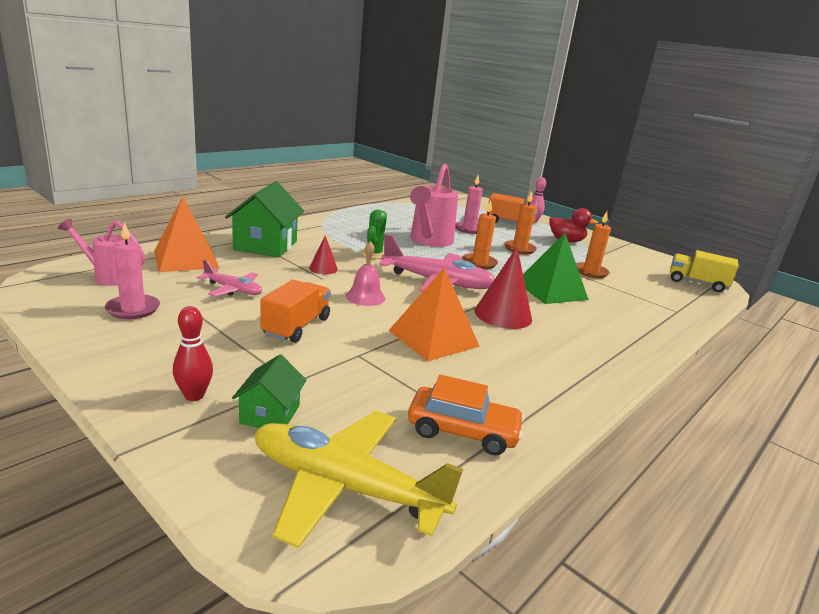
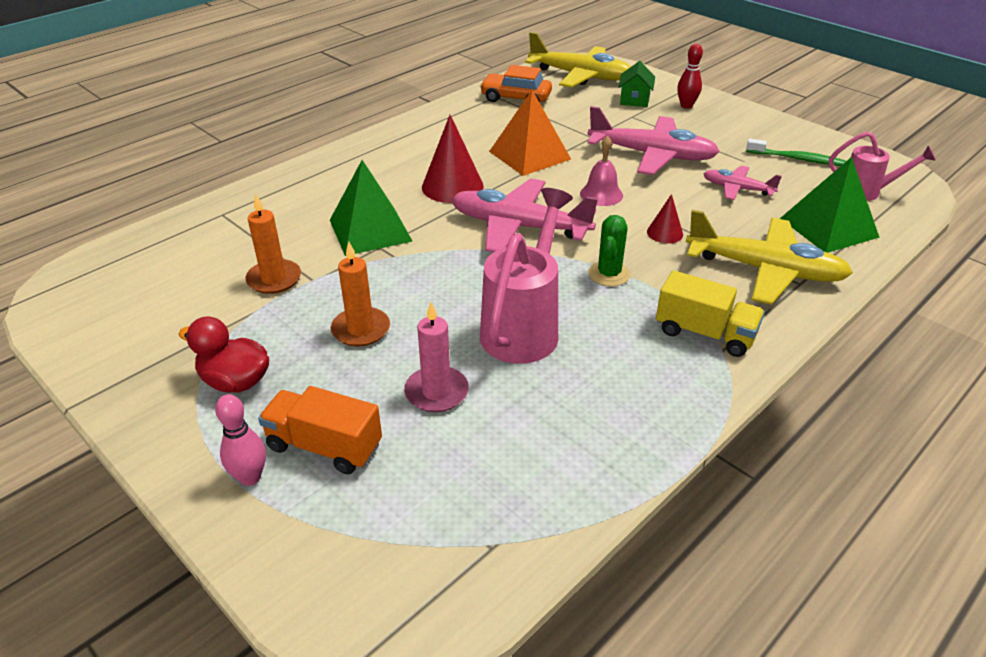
camera: 175 degrees left, 15 degrees up
(133, 309) = (797, 159): pink candle -> green toothbrush
(186, 259) = (829, 227): orange pyramid -> green pyramid
(265, 245) = (765, 270): green house -> yellow plane
(296, 327) = (652, 155): orange truck -> pink plane
(479, 263) = (450, 276): orange candle -> none
(697, 283) = (106, 275): yellow truck -> yellow truck (704, 333)

